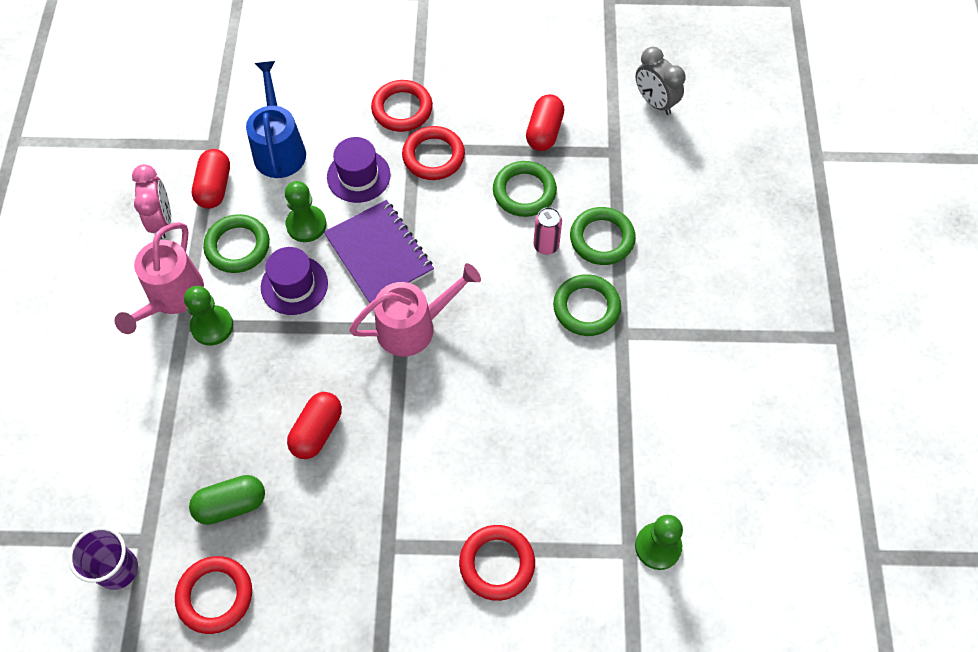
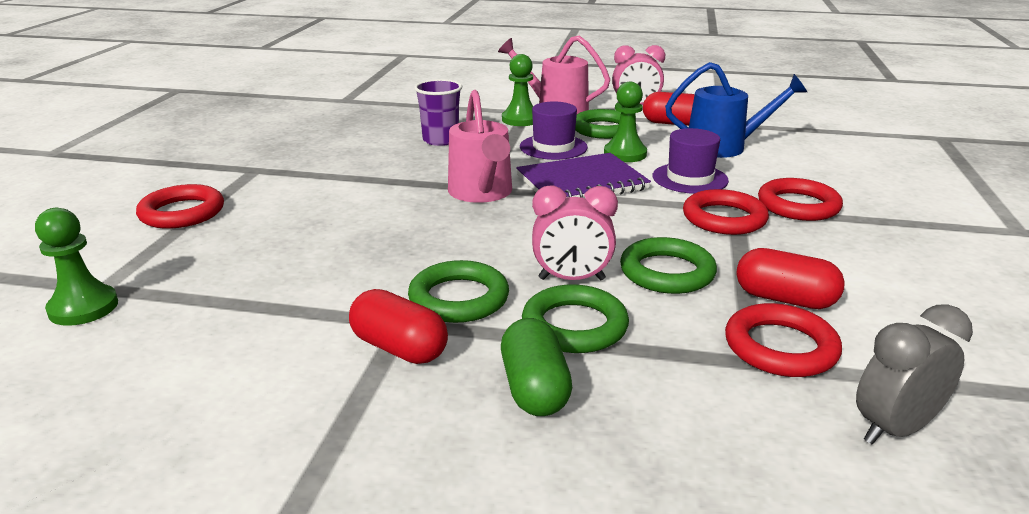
camera: 100 degrees right, 35 degrees down
(118, 569) = (331, 93): purple cup -> purple cup (440, 140)
(215, 596) = (281, 116): red ring -> red ring (780, 347)
(231, 505) = (350, 121): green capsule -> green capsule (534, 389)
(317, 431) = (392, 149): red capsule -> red capsule (399, 348)
(546, 245) = (571, 279): pink can -> pink clock

